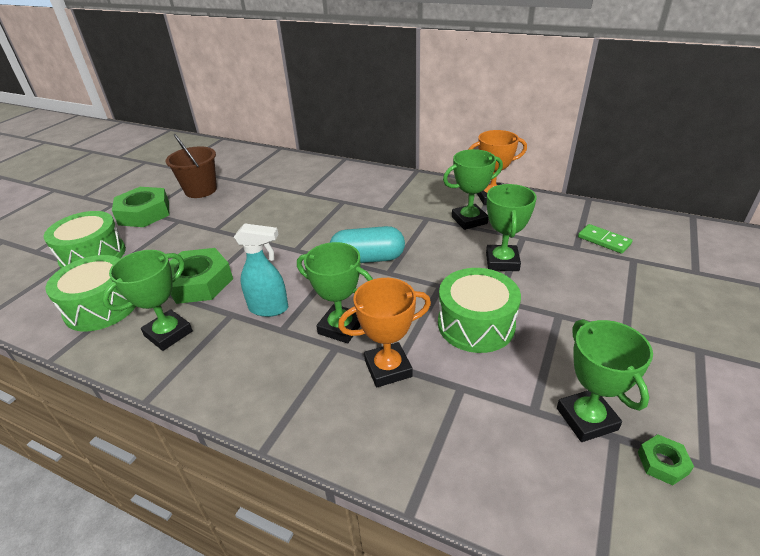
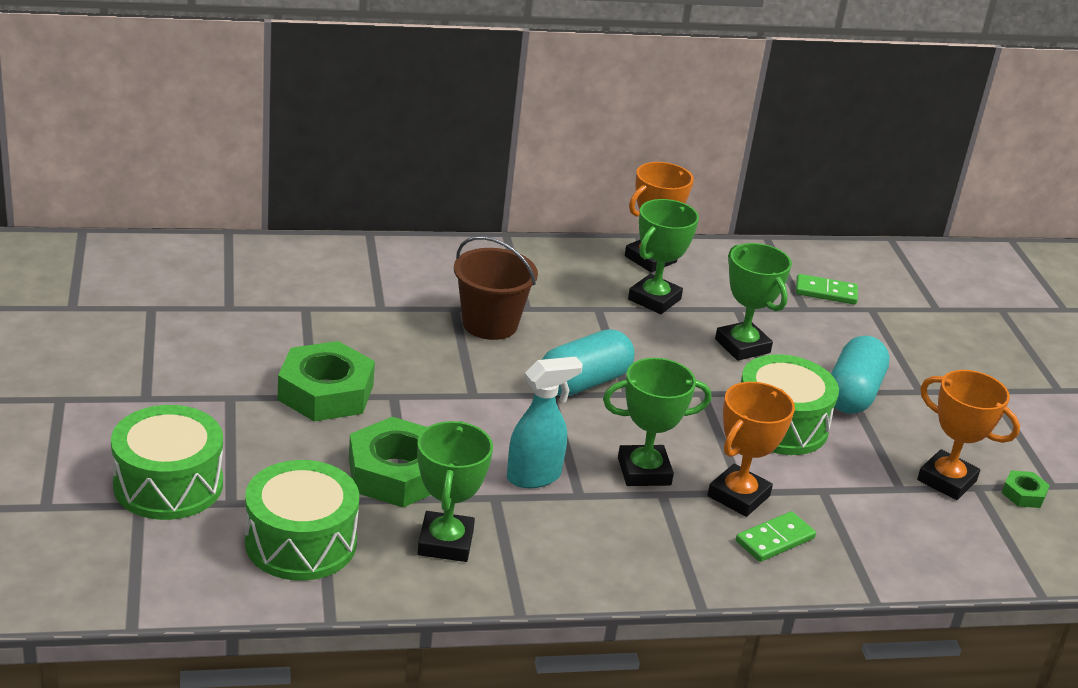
camera: 40 degrees left, 5 degrees down
(144, 213) = (149, 400): green nut -> green nut (326, 392)
(201, 190) = (192, 339): brown bucket -> brown bucket (490, 324)
(379, 416) = (775, 540): none -> green domino
(560, 317) = (852, 394): none -> turquoise capsule
(586, 419) = (946, 480): green trophy -> orange trophy

